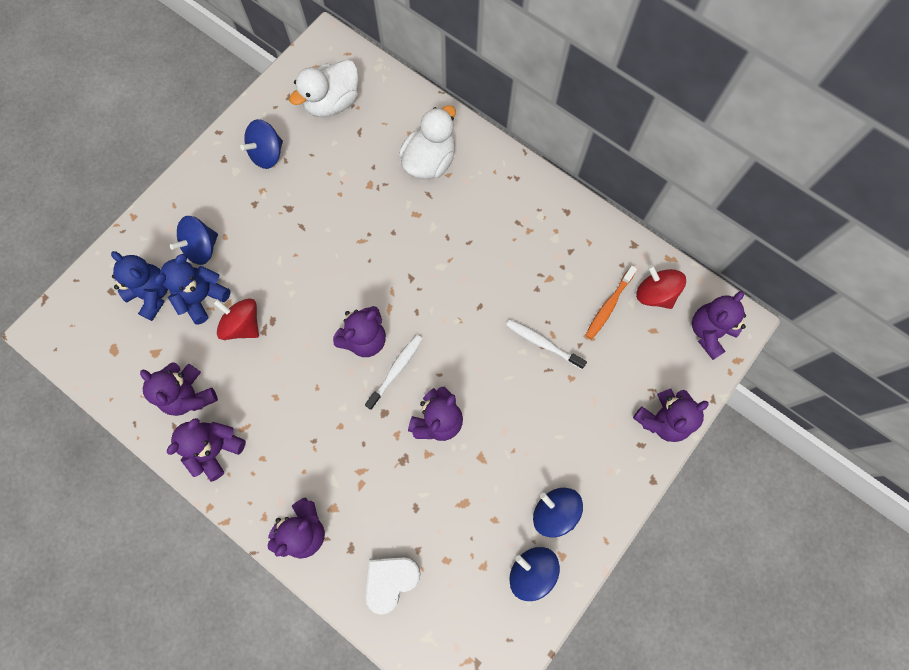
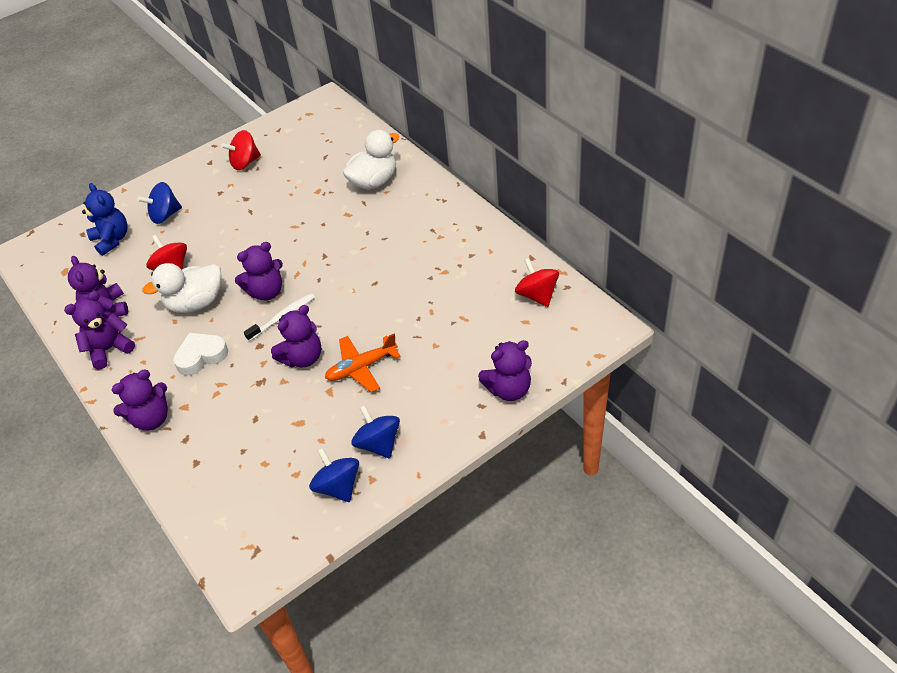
camera: 20 degrees right, 25 degrees down
(202, 297) = (149, 247): blue teddy bear -> none
(267, 154) = (245, 163): blue spinning top -> red spinning top
(332, 103) = (311, 136): white duck -> white duck (196, 303)
(390, 581) = (208, 469): white heart -> white heart (201, 356)
(504, 421) = (361, 367): none -> orange plane
(543, 343) = (419, 316): white toothbrush -> none
(609, 305) = (490, 297): orange toothbrush -> none
(709, 332) = (578, 330): purple teddy bear -> none

